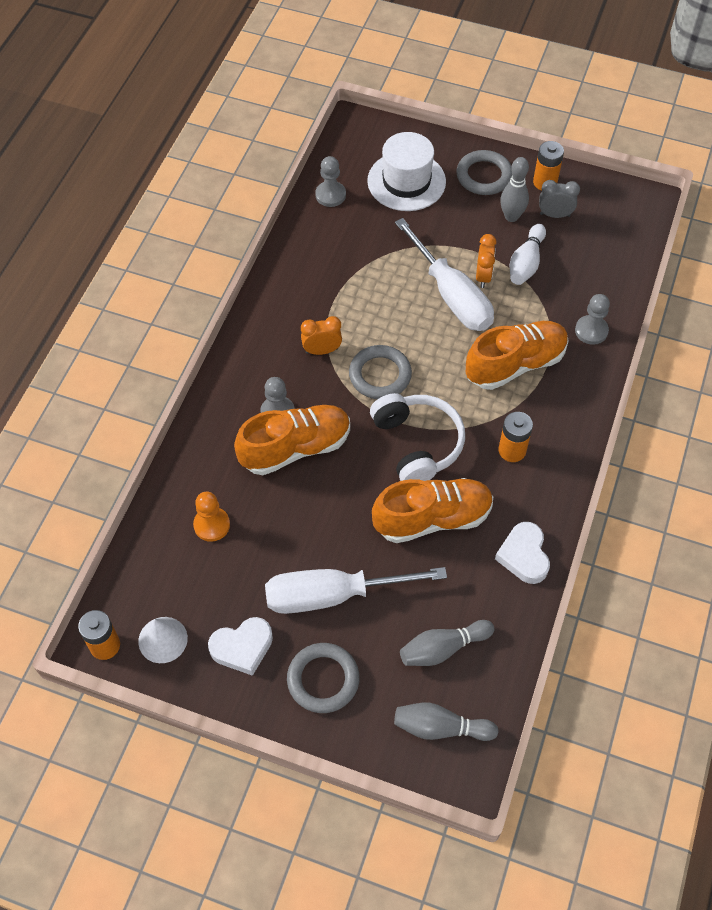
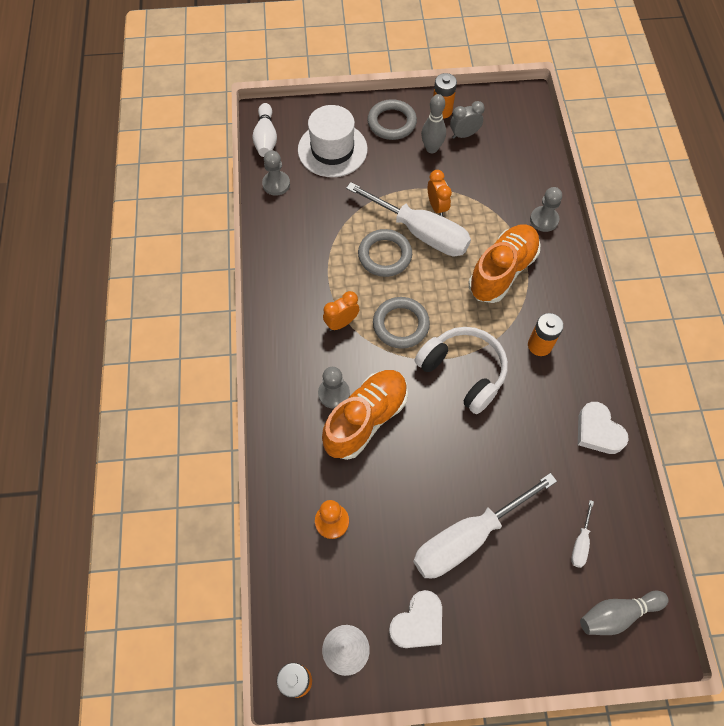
camera: 25 degrees left, 5 degrees up
(323, 679) = (501, 619): grey ring -> grey ring (385, 255)
(432, 519) = (510, 432): orange shoe -> none
(443, 648) = (580, 542): grey bowling pin -> white screwdriver
(526, 263) = (464, 183): white bowling pin -> white bowling pin (266, 138)

